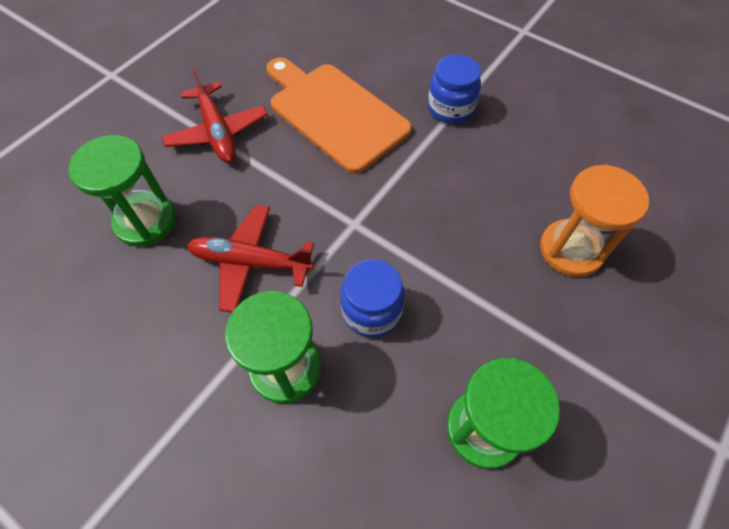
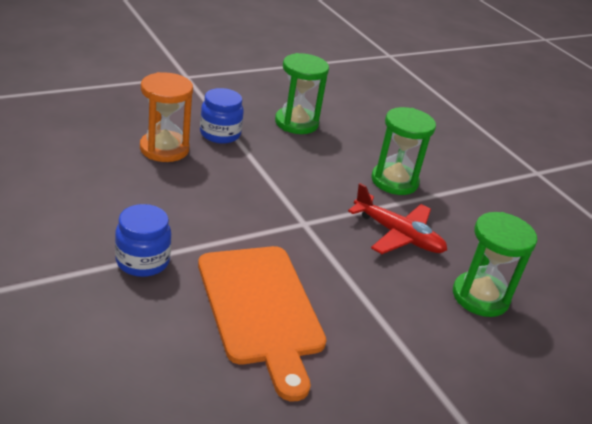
camera: 160 degrees left, 25 degrees down
(217, 132) = (394, 345): red plane -> none
(371, 311) = (325, 180): blue jar -> blue jar (220, 134)

